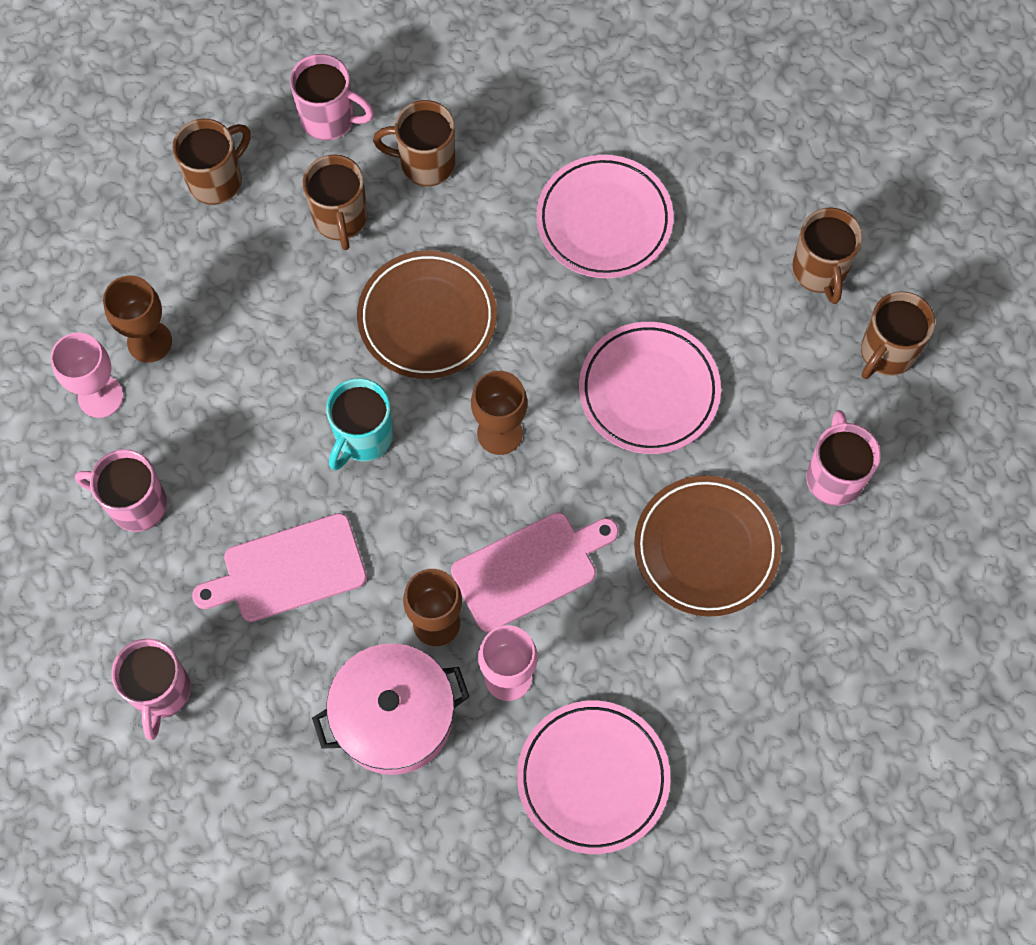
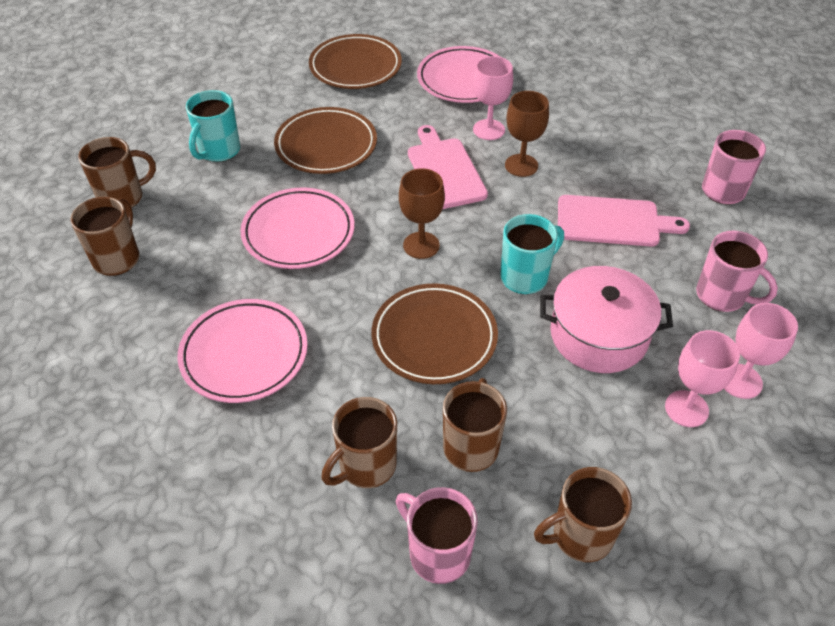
camera: 155 degrees left, 20 degrees down
(149, 341) = (686, 408): brown goblet -> pink goblet
(394, 717) = (569, 135): pink pot -> pink pot (598, 335)
(425, 163) = (366, 466): brown mug -> brown mug turned 105 degrees clockwise
(530, 569) = (445, 170): pink cutting board -> pink cutting board turned 75 degrees clockwise
(767, 736) = (355, 67): none -> brown plate
(834, 476) = (218, 151): pink mug -> turquoise mug

